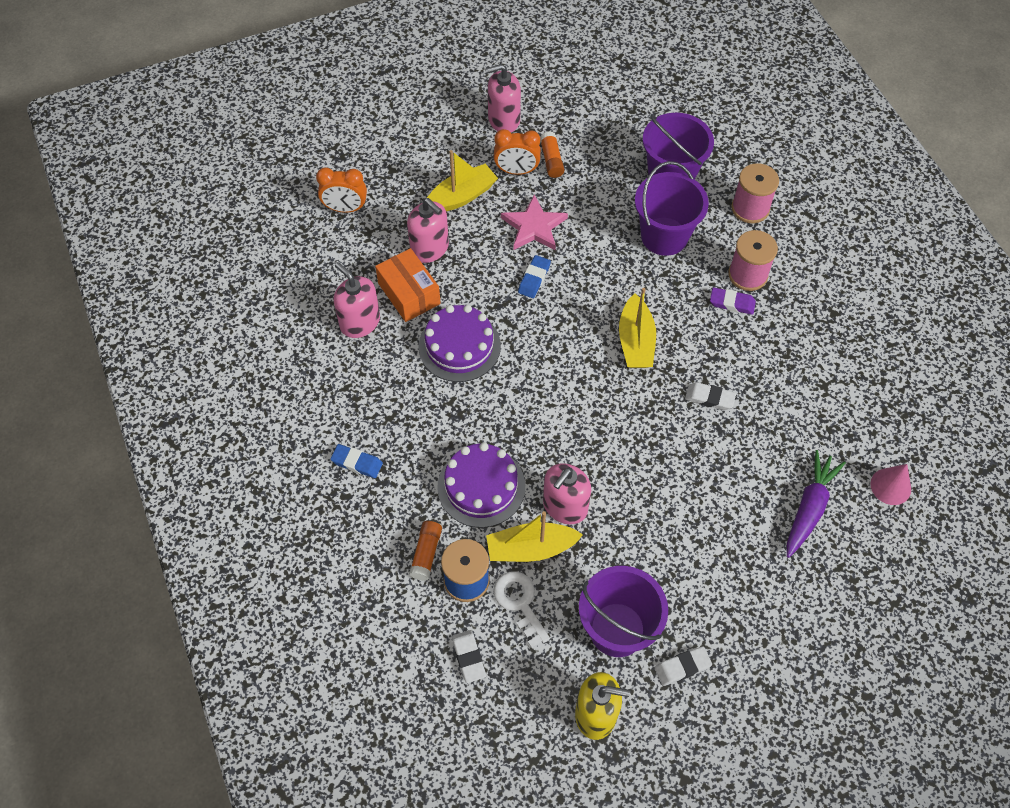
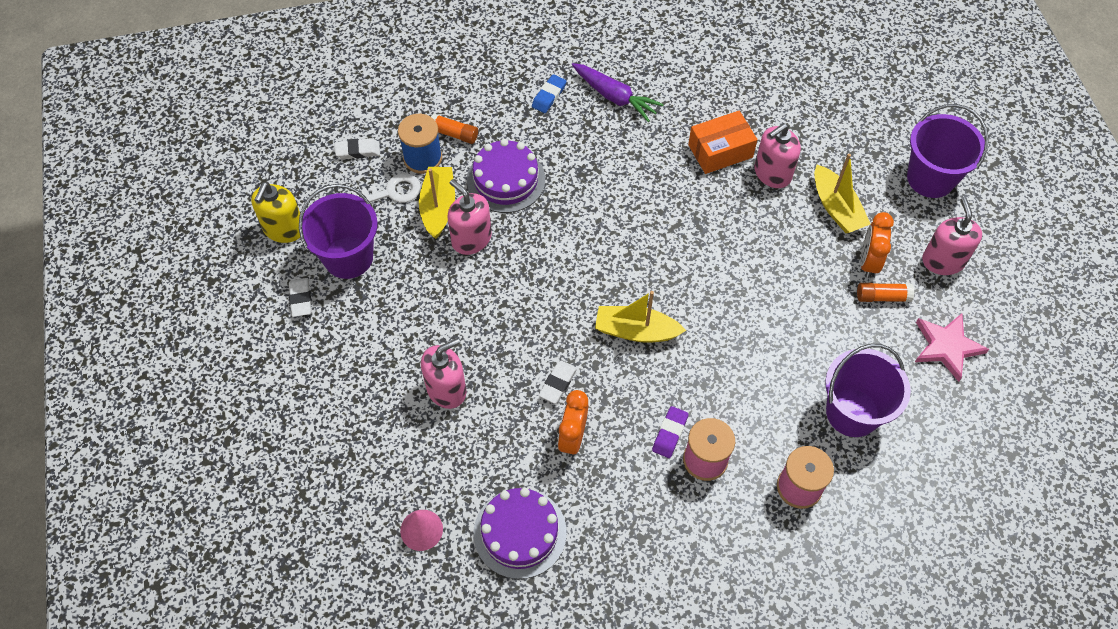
camera: 100 degrees right, 0 degrees up
(345, 208) = (828, 112): orange clock -> orange clock (572, 437)
(360, 322) = (693, 111): pink soap dispenser -> pink soap dispenser (446, 389)
(459, 346) = (654, 183): purple cake -> purple cake (520, 533)
(534, 227) = (791, 266): pink star -> pink star (946, 347)
(534, 279) = (725, 255): blue eraser -> none
(664, 236) = (767, 386): purple bucket -> purple bucket (930, 178)
(809, 507) = (418, 444): purple carrot -> purple carrot (615, 97)

